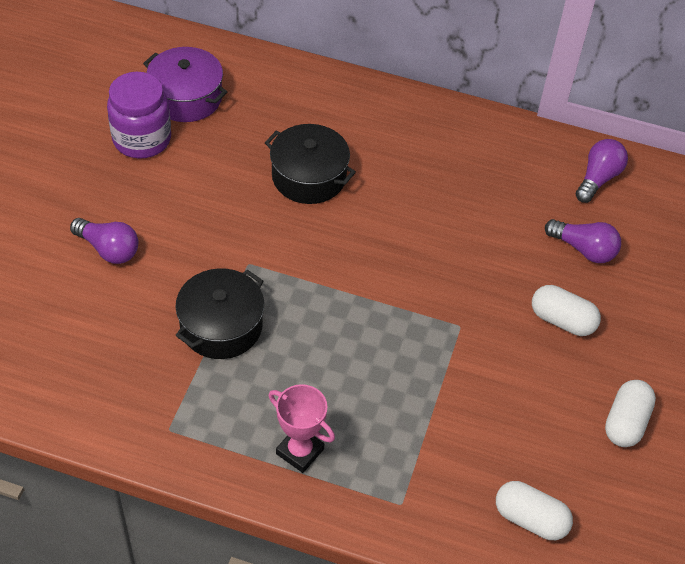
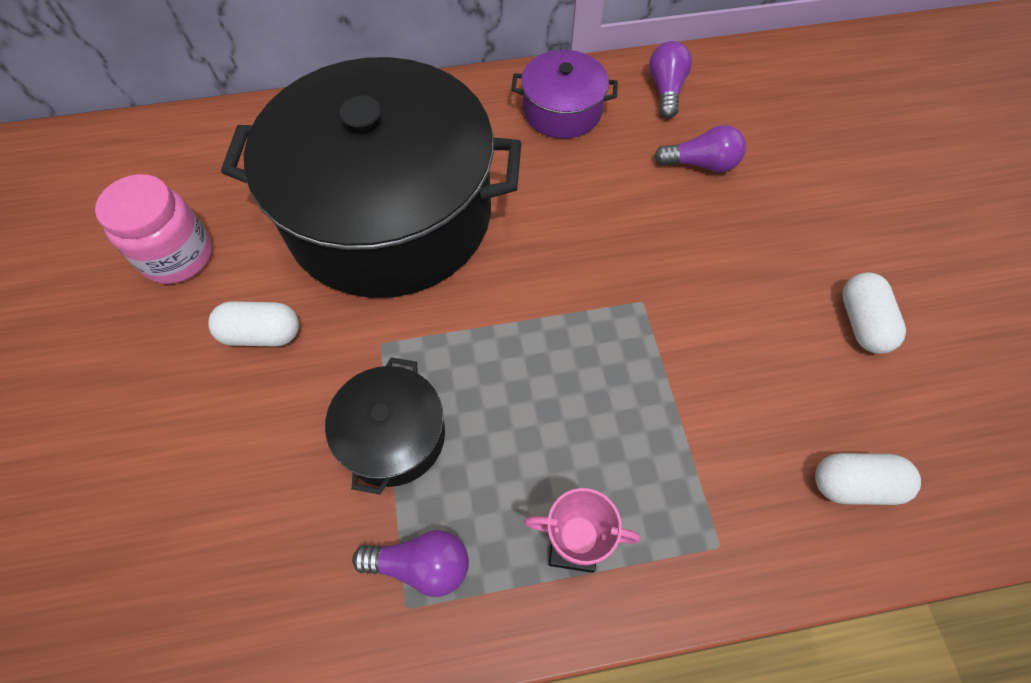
camera: 25 degrees left, 10 degrees up
(108, 249) = (206, 408): purple light bulb -> purple light bulb (421, 565)
(142, 139) = (178, 256): purple jar -> pink jar
(186, 97) = (205, 186): purple pot -> purple pot (562, 110)
(309, 176) = (389, 213): black pot -> black pot, size x2.34
(562, 320) = (732, 245): white capsule -> white capsule (262, 334)

